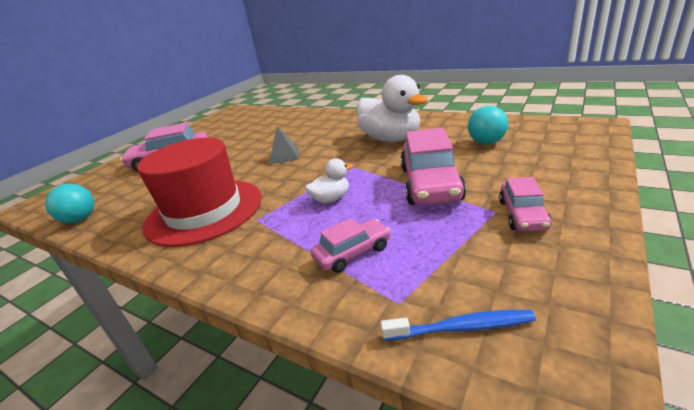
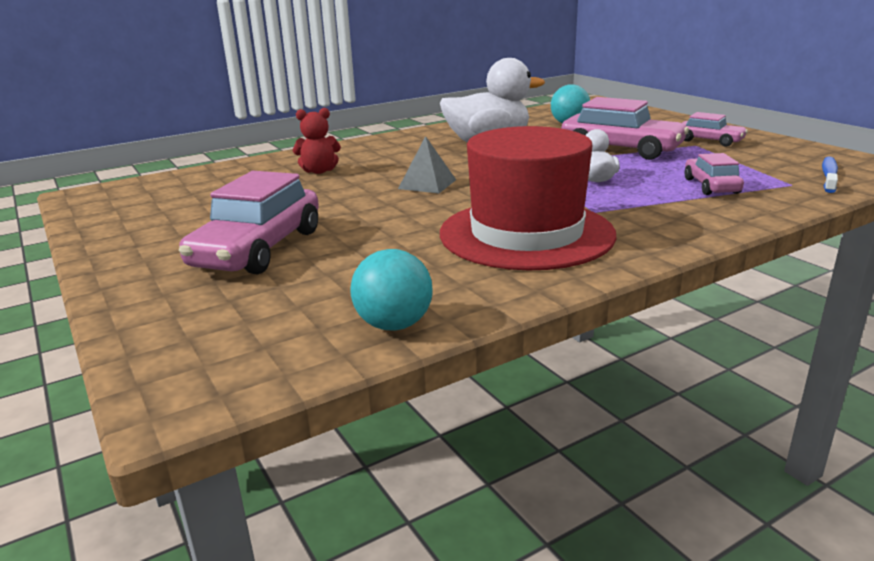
camera: 65 degrees left, 5 degrees down
(290, 127) = (319, 171): none -> red teddy bear

